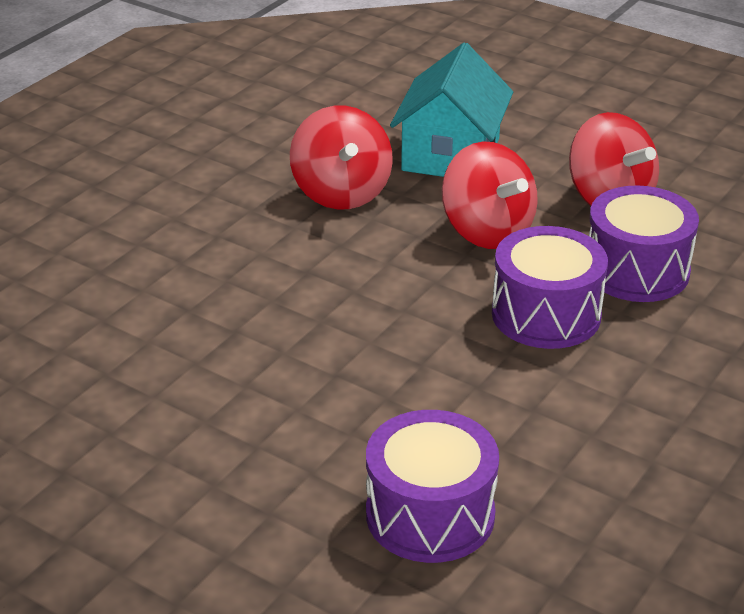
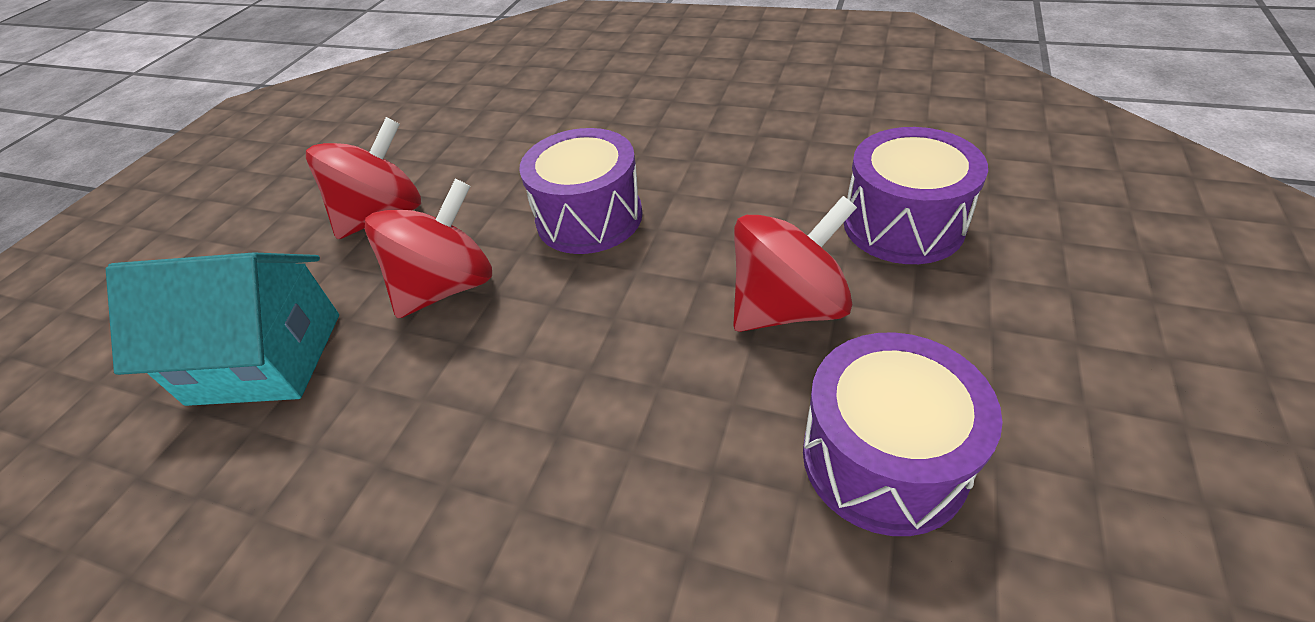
camera: 100 degrees left, 10 degrees up
(341, 193) = (355, 452): red spinning top -> red spinning top (787, 307)
(636, 270) = (506, 180): purple drum -> purple drum (883, 459)

